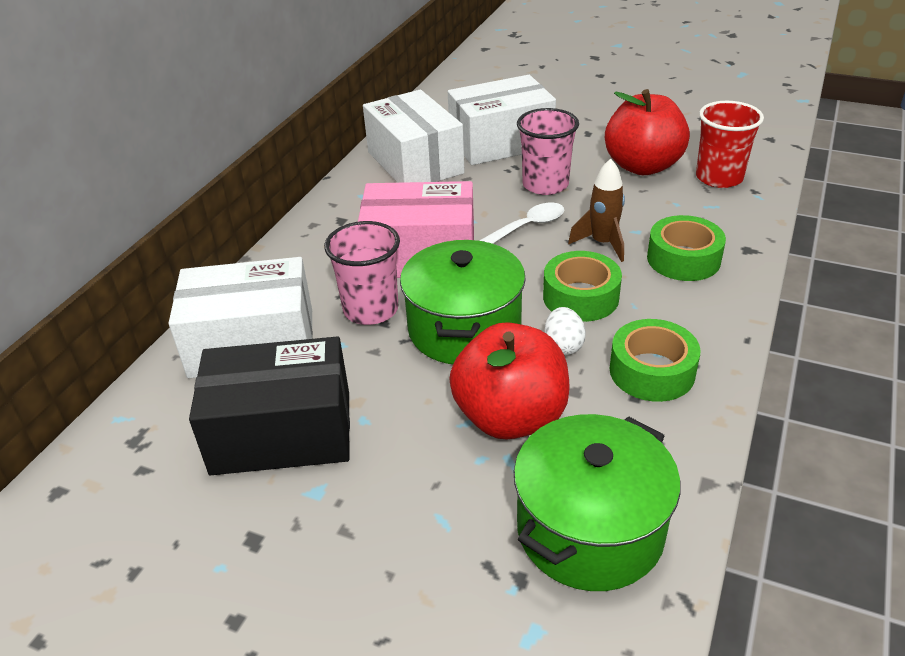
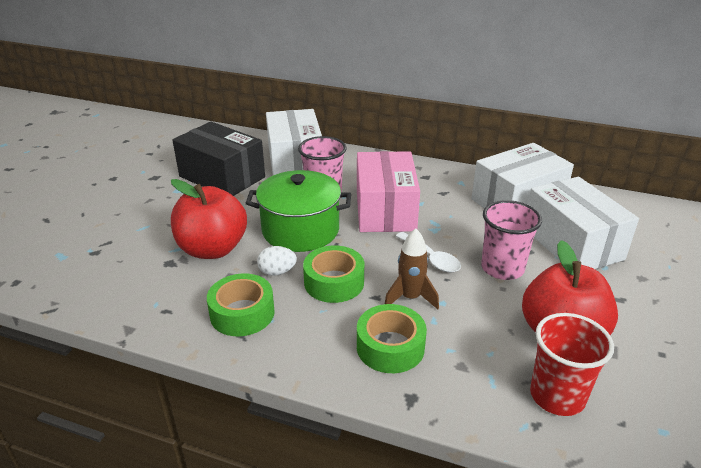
camera: 85 degrees right, 5 degrees down
(282, 432) = (222, 177): black box -> black box turned 45 degrees counterclockwise
(590, 530) = (114, 277): green pot -> none

